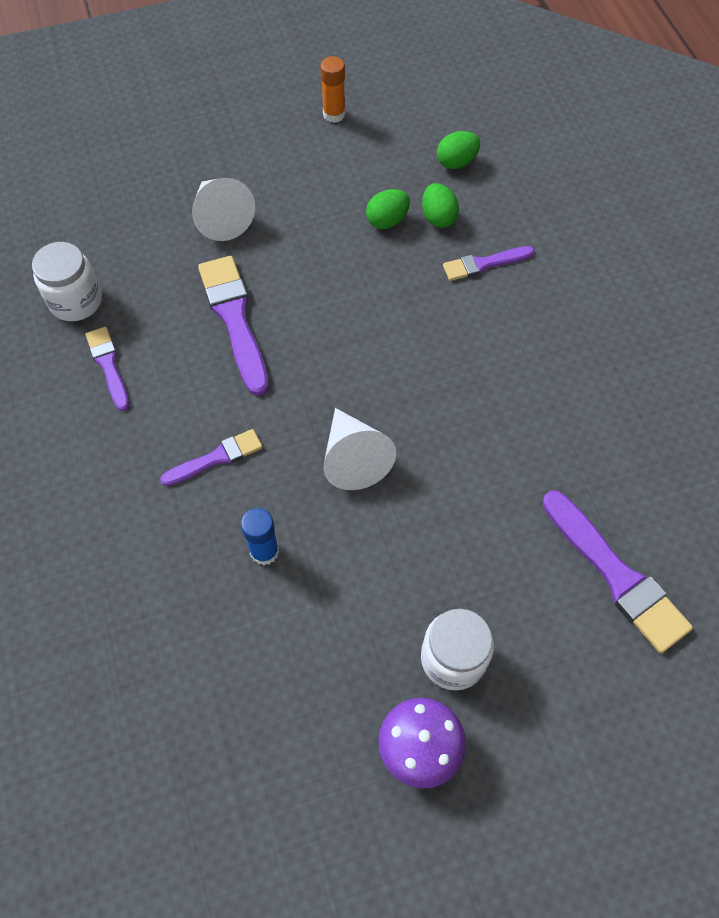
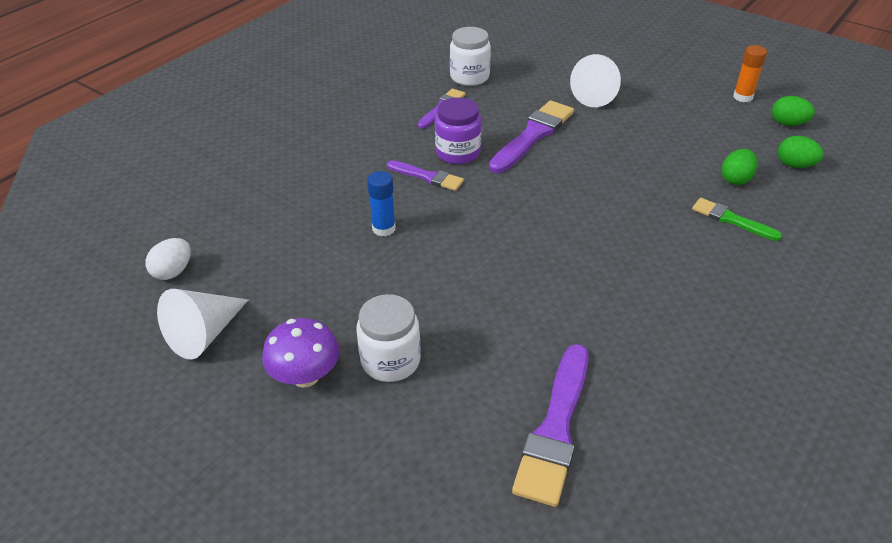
camera: 55 degrees right, 20 degrees down
(160, 809) = (173, 272): none -> white egg
(201, 404) = (458, 152): none -> purple jar
(353, 458) = (494, 234): white cone -> white cone (205, 334)
(387, 220) = (697, 158): green egg -> green egg (788, 123)
(484, 264) = (731, 219): purple brush -> green brush

